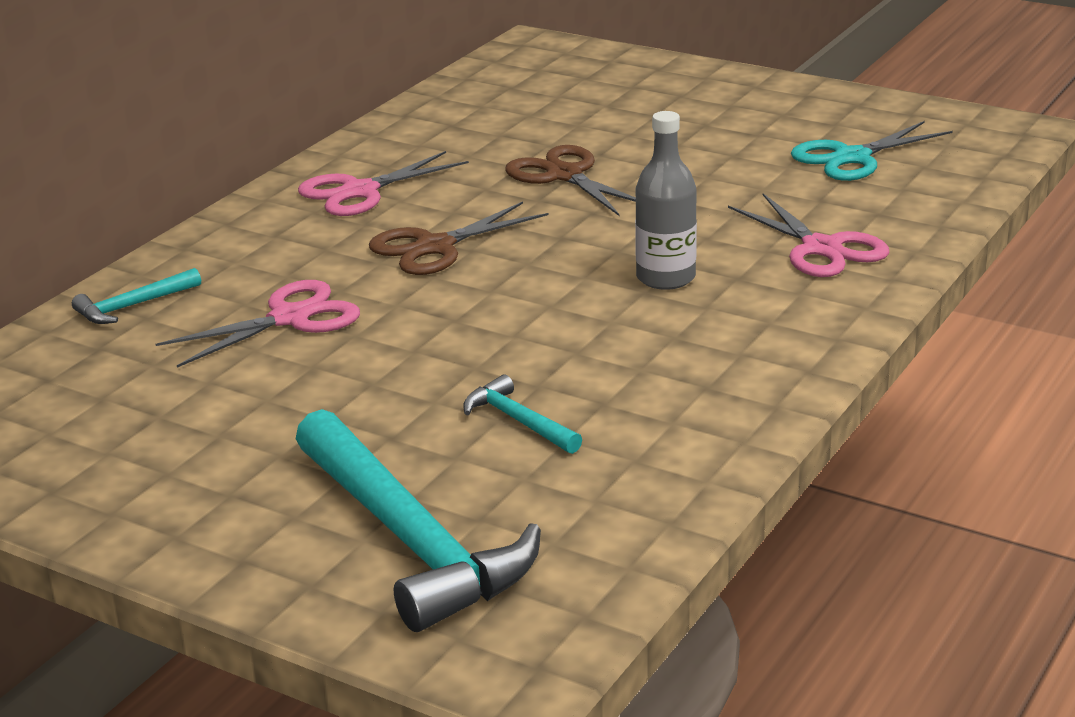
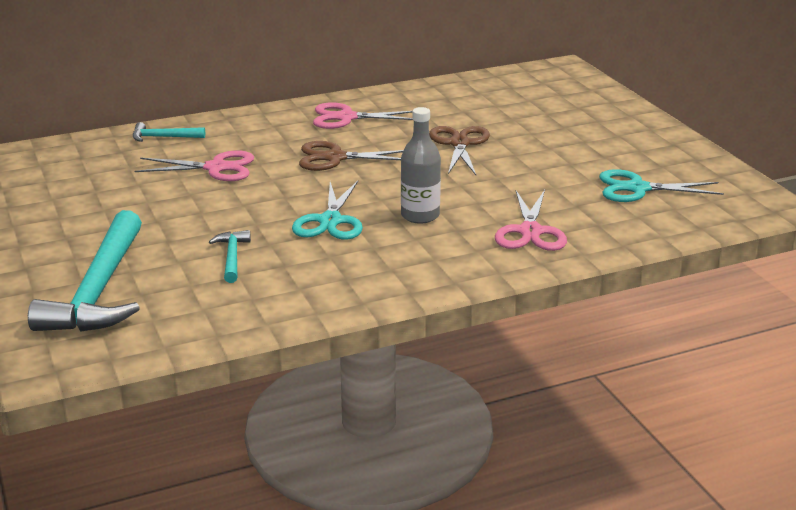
camera: 35 degrees right, 0 degrees up
(567, 327) = (330, 221): none -> turquoise scissors

